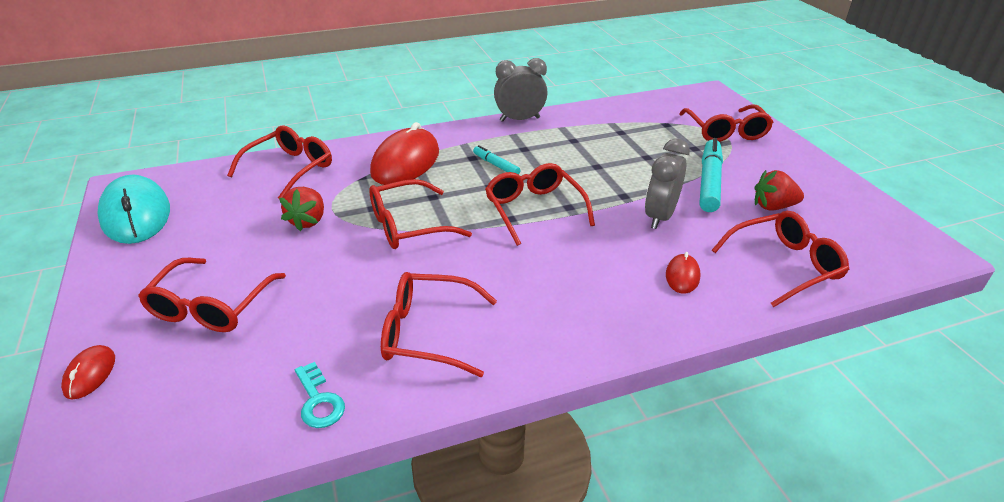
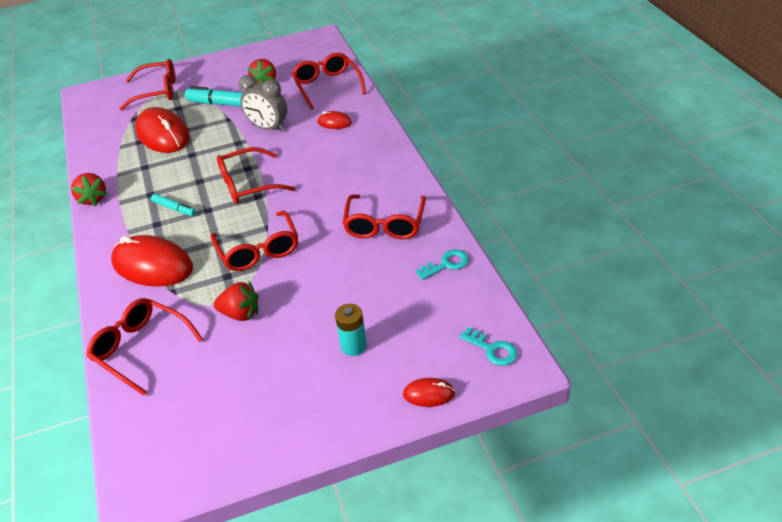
camera: 85 degrees left, 5 degrees up
(119, 448) = (492, 349): none -> turquoise key
(136, 215) = (204, 454): turquoise mouse -> none
(211, 306) = (354, 346): red glasses -> turquoise battery
(496, 165) = (174, 208): turquoise marker -> turquoise marker turned 105 degrees counterclockwise
(519, 119) = (93, 199): grey clock -> red strawberry
(635, 144) = (163, 135): none -> red mouse

